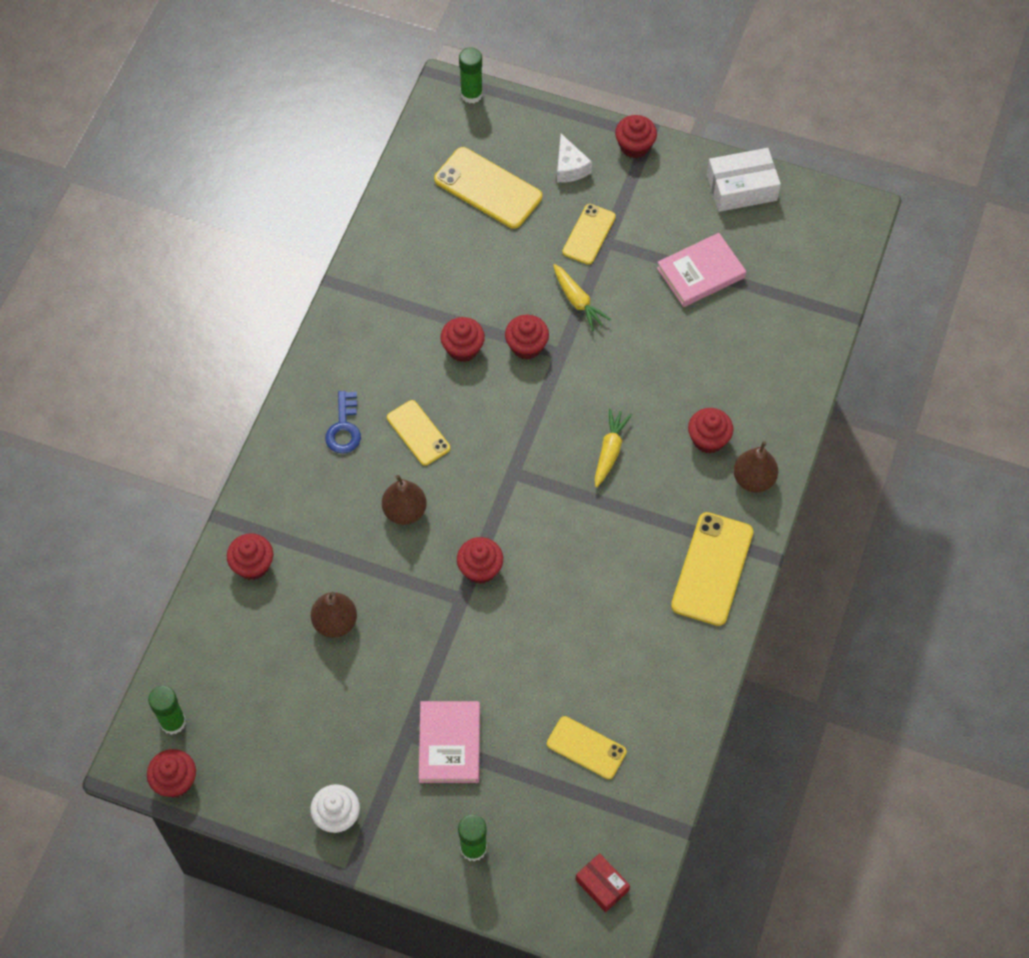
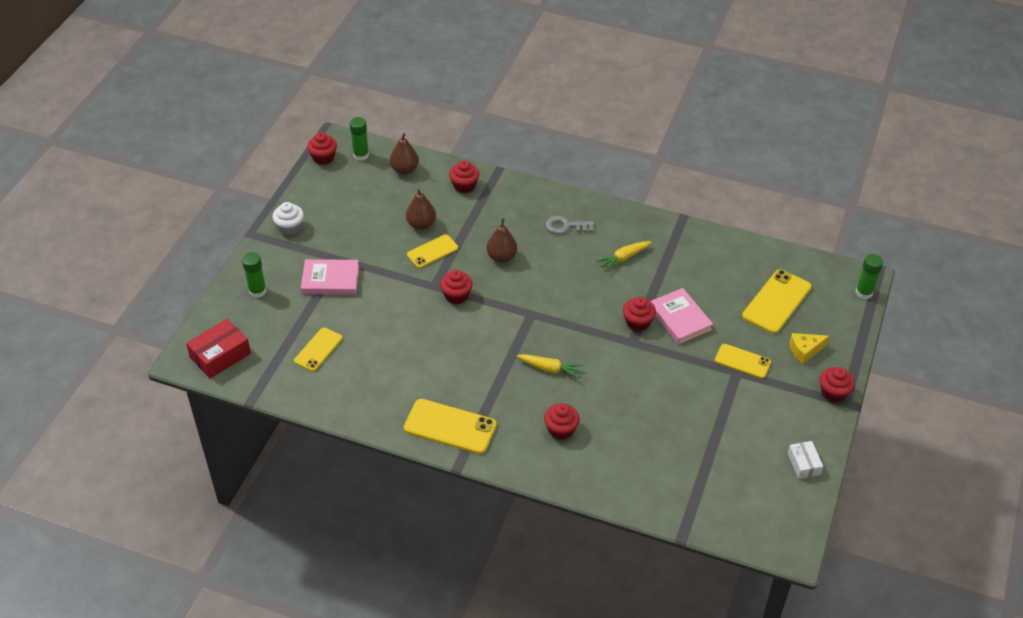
camera: 90 degrees right, 15 degrees down
(344, 428) = (565, 226): blue key -> grey key
(418, 433) = (562, 263): yellow phone -> yellow phone (432, 251)
(463, 348) = (633, 287): red cupcake -> none
(570, 167) = (804, 351): white cheese -> yellow cheese
(577, 301) = (680, 353): yellow carrot -> yellow carrot (623, 258)
(602, 885) = (220, 355): red box -> red box, size x1.64
(700, 273) = (715, 431): pink book -> pink book (680, 318)
(741, 188) = (803, 464): white box -> white box, size x0.61
(753, 479) = (526, 457): brown pear -> brown pear (404, 169)

